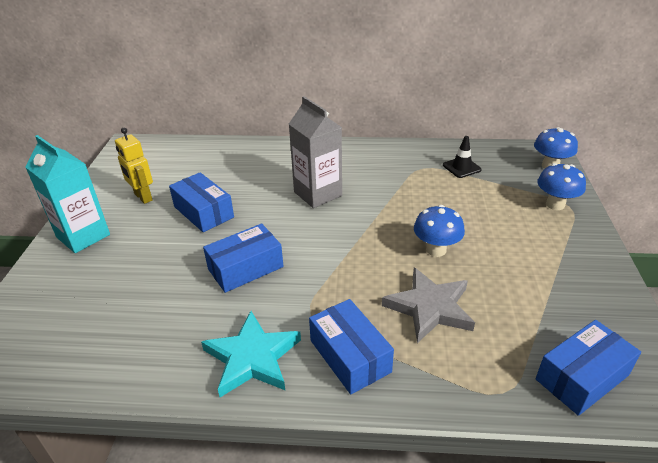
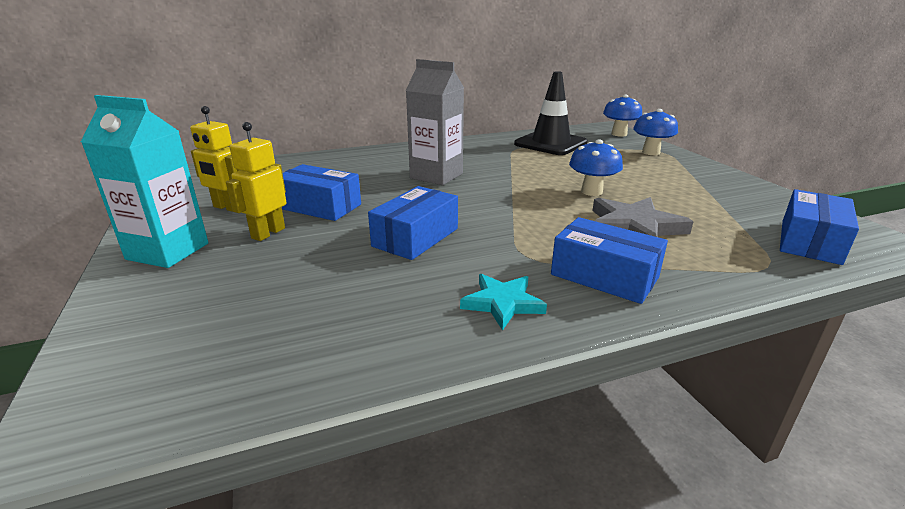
camera: 25 degrees left, 10 degrees down
(151, 234) = (268, 233): none -> yellow robot
(252, 358) = (502, 303): turquoise star -> turquoise star, size x0.65
(461, 167) = (550, 143): black traffic cone -> black traffic cone, size x1.99

